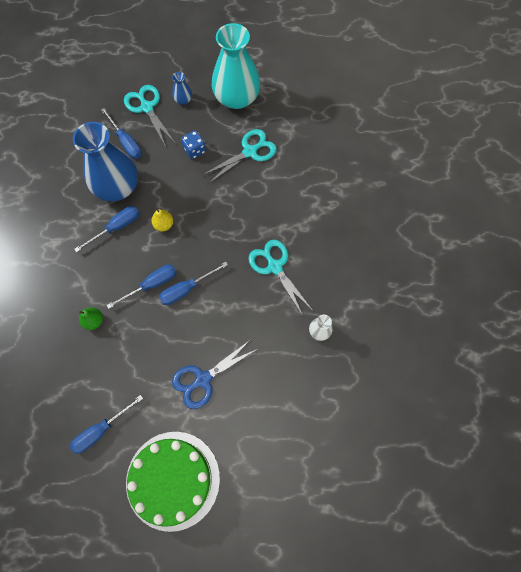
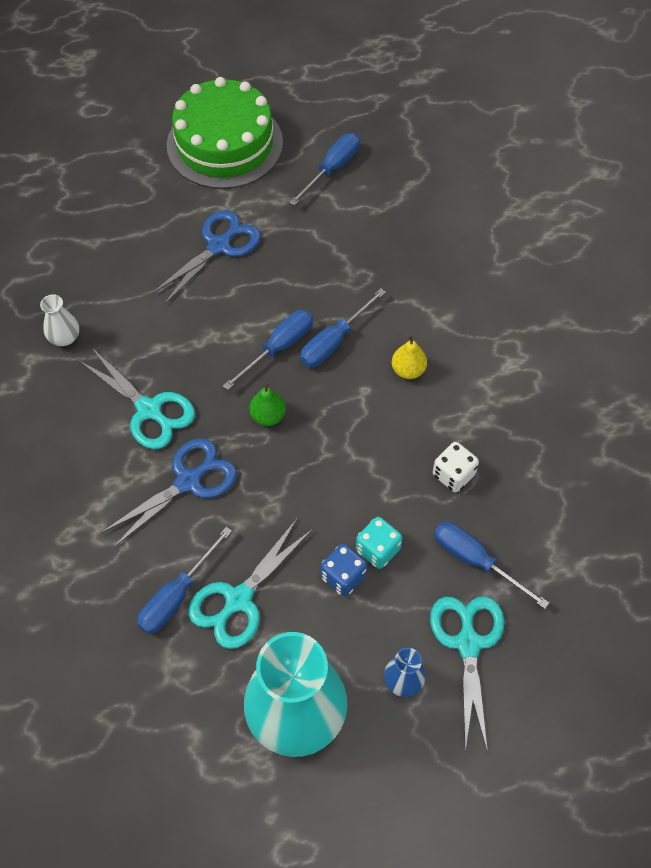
camera: 165 degrees right, 10 degrees down
(94, 321) = (398, 278): green pear -> green pear (268, 416)
(116, 227) = (424, 409): blue screwdriver -> blue screwdriver (177, 595)
(117, 187) = (453, 475): blue vase -> white dice
(147, 107) = (468, 644): turquoise scissors -> turquoise scissors turned 135 degrees counterclockwise
(164, 225) = (349, 432): yellow pear -> yellow pear (408, 370)
(172, 159) = (377, 549): none -> turquoise dice
(261, 218) = (188, 481): none -> blue scissors

